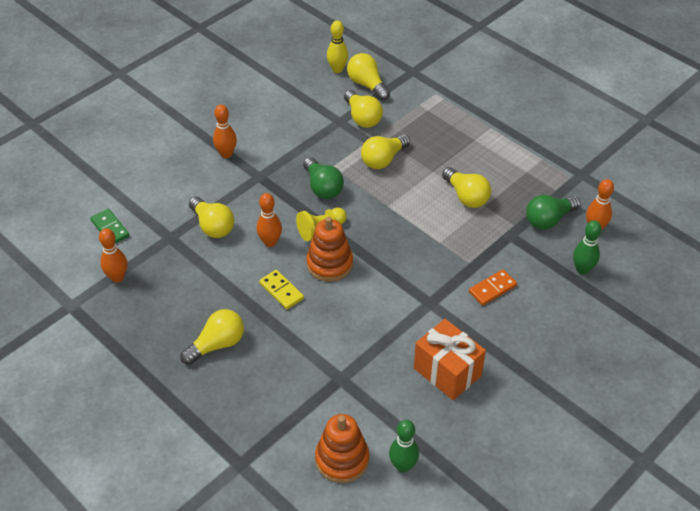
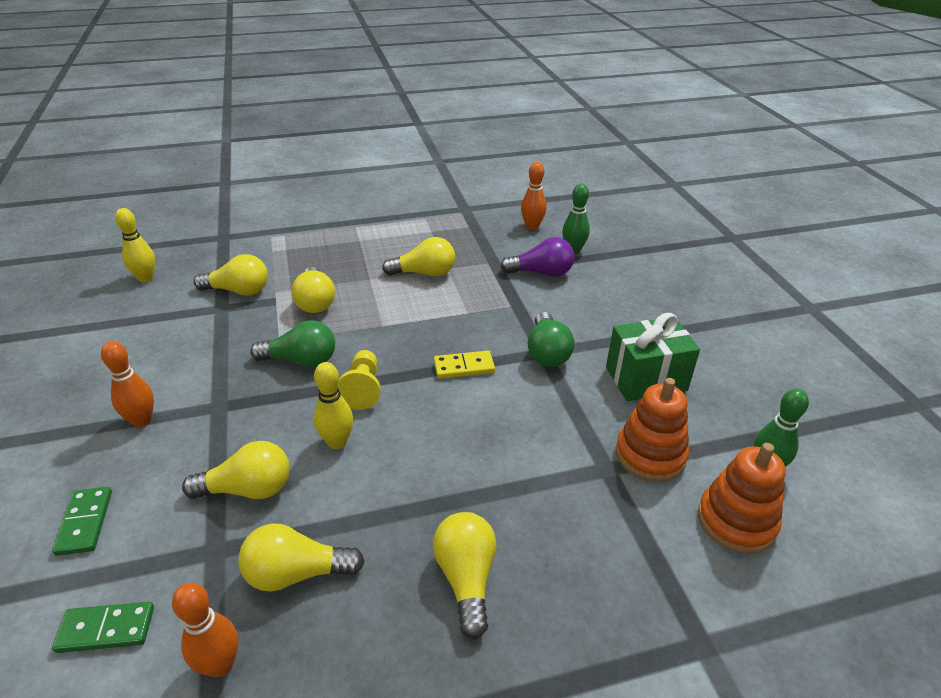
camera: 60 degrees left, 10 degrees down
(154, 181) = (85, 522): none -> green domino
(270, 242) = (337, 442): orange bowling pin -> yellow bowling pin
(281, 291) = (427, 465): yellow domino -> yellow domino (464, 367)
(329, 264) = (422, 404): orange stacking toy -> orange stacking toy (650, 455)
(367, 85) = (198, 269): yellow light bulb -> yellow light bulb (296, 573)
(447, 372) = (646, 379): orange gift -> green gift
(492, 289) = (556, 306): orange domino -> none
(530, 262) = (541, 273): none -> purple light bulb
(548, 220) = (500, 243): green light bulb -> green light bulb (547, 352)

